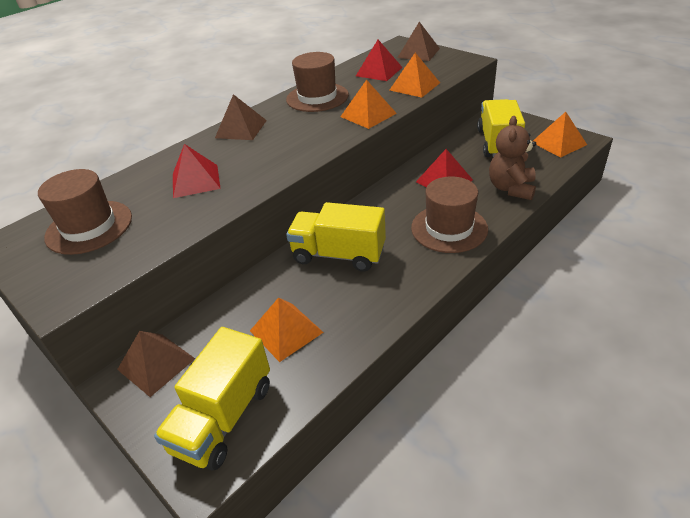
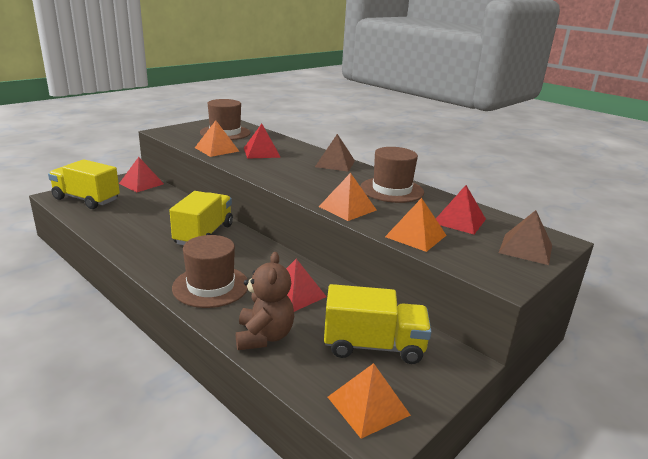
camera: 85 degrees right, 15 degrees down
(156, 364) = (141, 183): brown pyramid -> red pyramid
(286, 331) = (137, 215): orange pyramid -> orange pyramid (217, 149)
(511, 188) = (264, 336): brown teddy bear -> brown teddy bear turned 75 degrees clockwise

